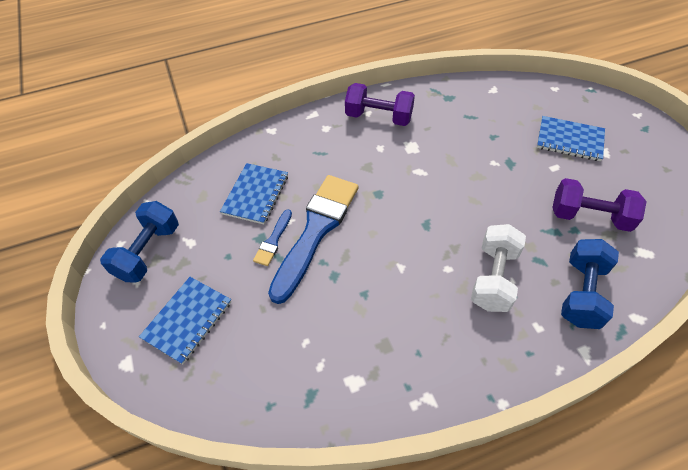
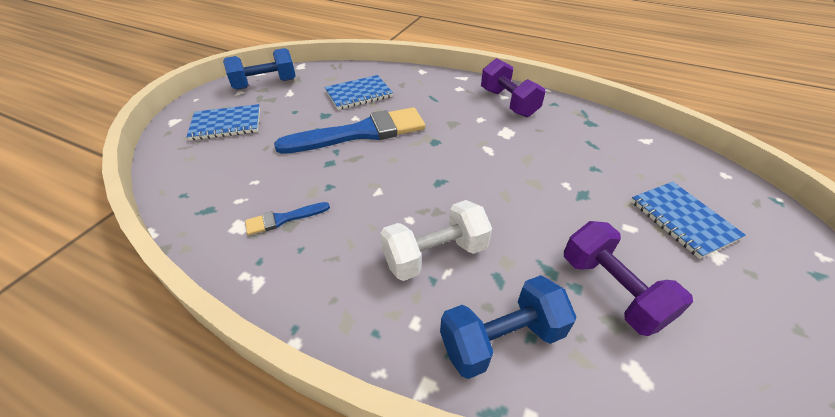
camera: 45 degrees right, 10 degrees down
(273, 240) = (329, 121): blue brush -> blue brush (283, 219)

